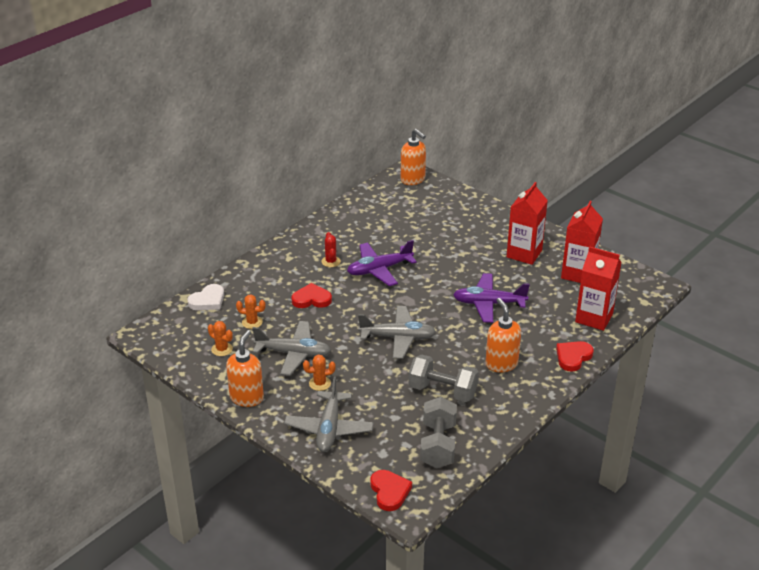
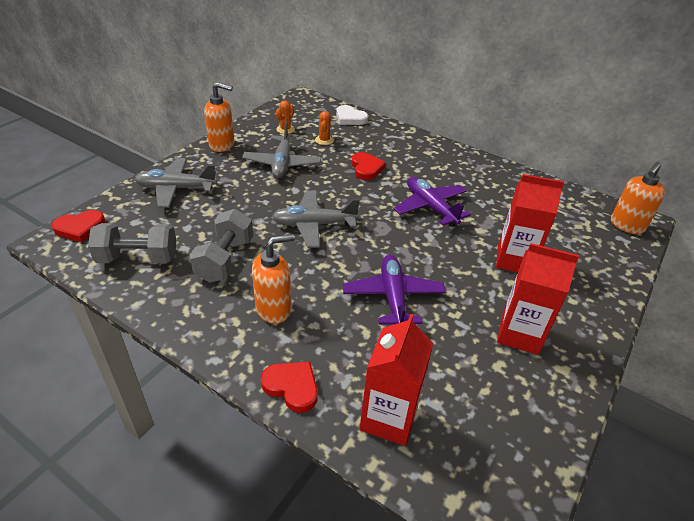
camera: 80 degrees right, 5 degrees up
(320, 383) = (240, 180): orange cactus -> none
(331, 261) = (432, 176): red cactus -> none
(398, 338) = (314, 225): grey plane -> grey plane turned 90 degrees clockwise
(578, 274) = (497, 400): red carton -> red carton (514, 260)

